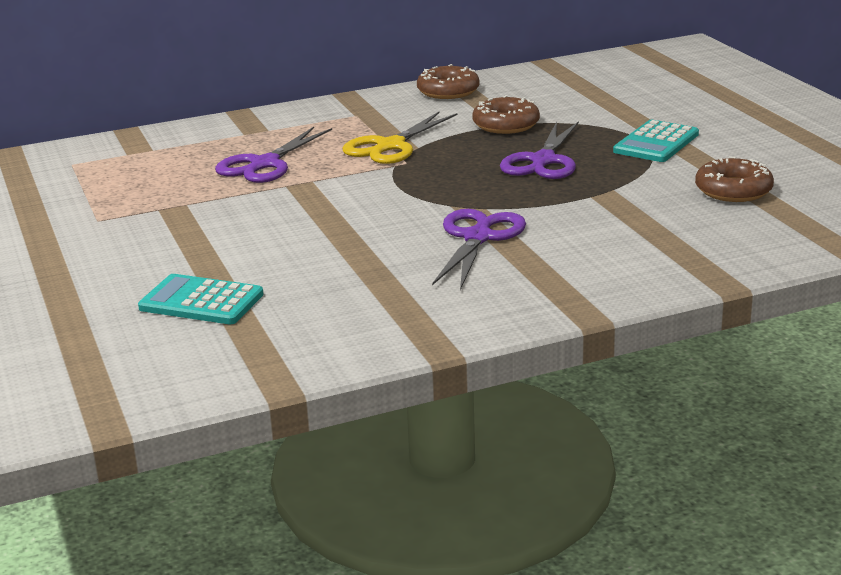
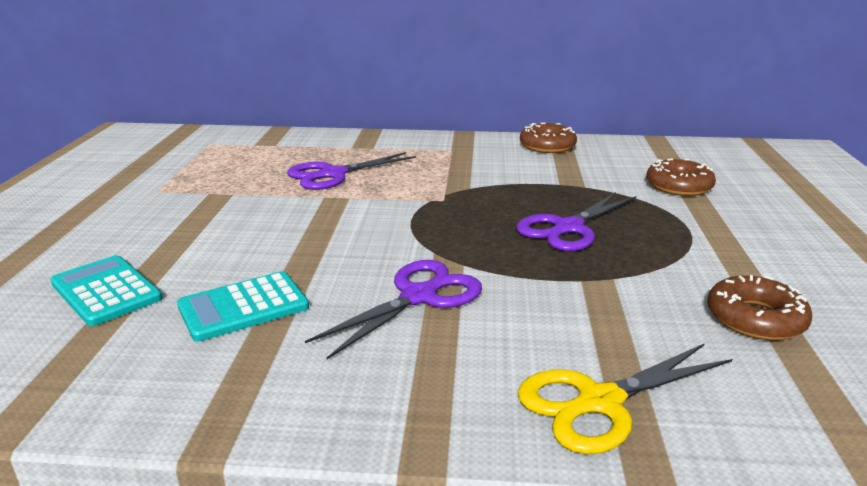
camera: 25 degrees right, 0 degrees up
(390, 146) = (447, 182): yellow scissors -> yellow scissors (599, 402)
(506, 124) = (567, 185): brown donut -> brown donut (678, 186)
(656, 143) = (702, 237): turquoise calculator -> turquoise calculator (243, 307)

